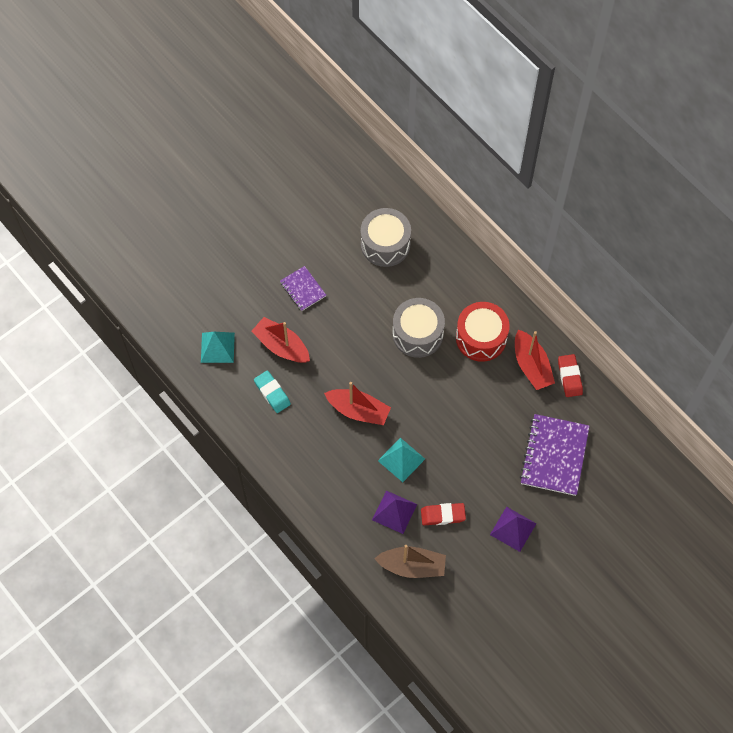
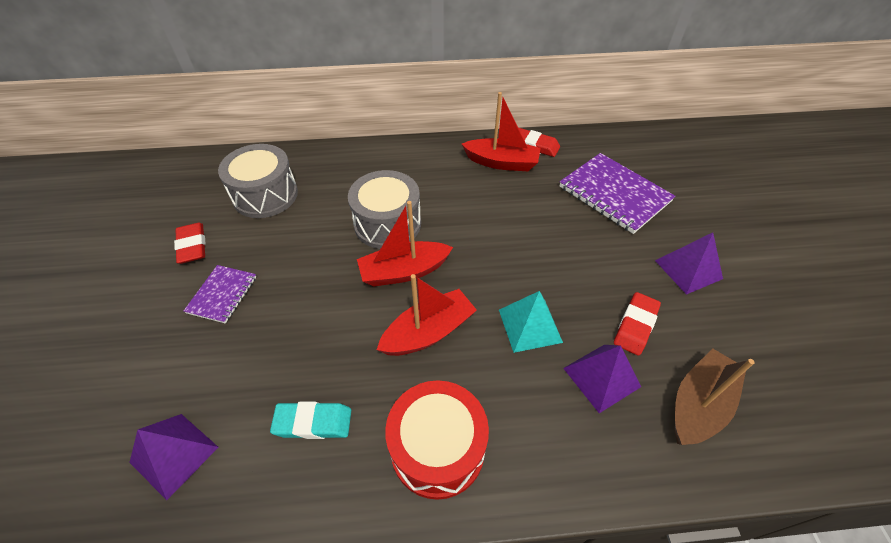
camera: 55 degrees left, 15 degrees down
(217, 347) = (174, 454): turquoise pyramid -> purple pyramid
(281, 346) = (263, 365): red boat -> red boat (404, 271)
(303, 289) = (222, 295): purple notebook -> purple notebook turned 75 degrees counterclockwise
(319, 242) = (192, 246): none -> red eraser
(481, 338) = (440, 180): red drum -> red drum (437, 448)

